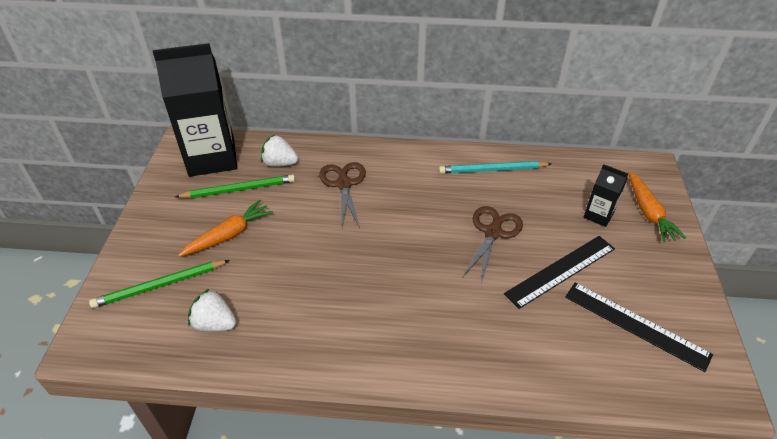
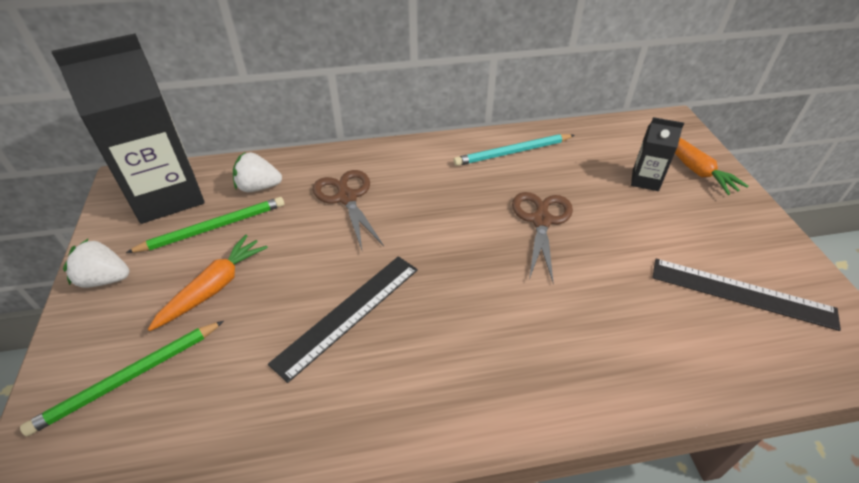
camera: 15 degrees left, 0 degrees up
(215, 323) = (223, 415): white strawberry -> white strawberry (105, 279)
(561, 271) = (634, 249): black ruler -> black ruler (348, 314)

